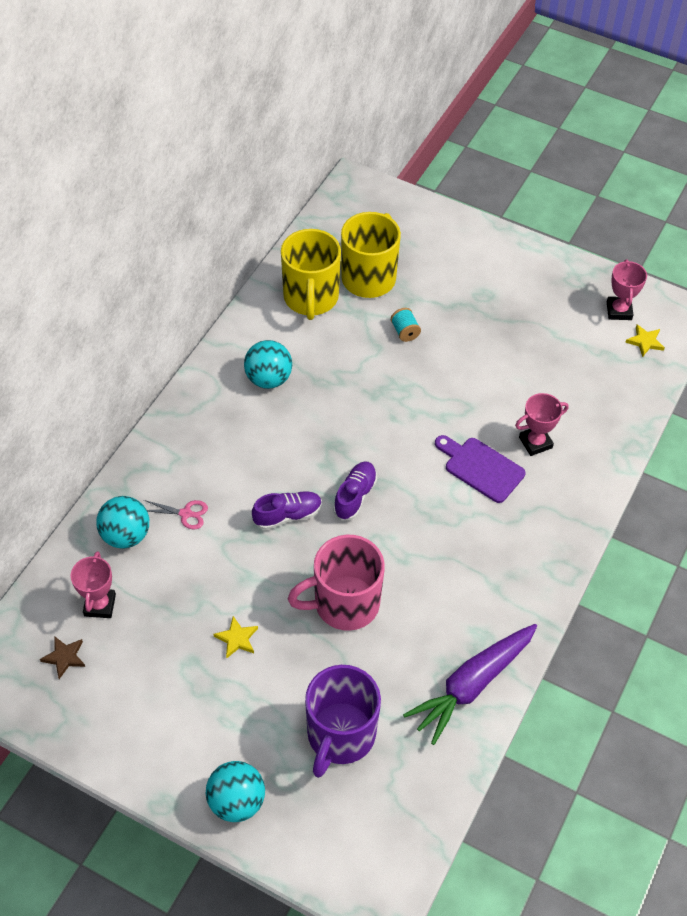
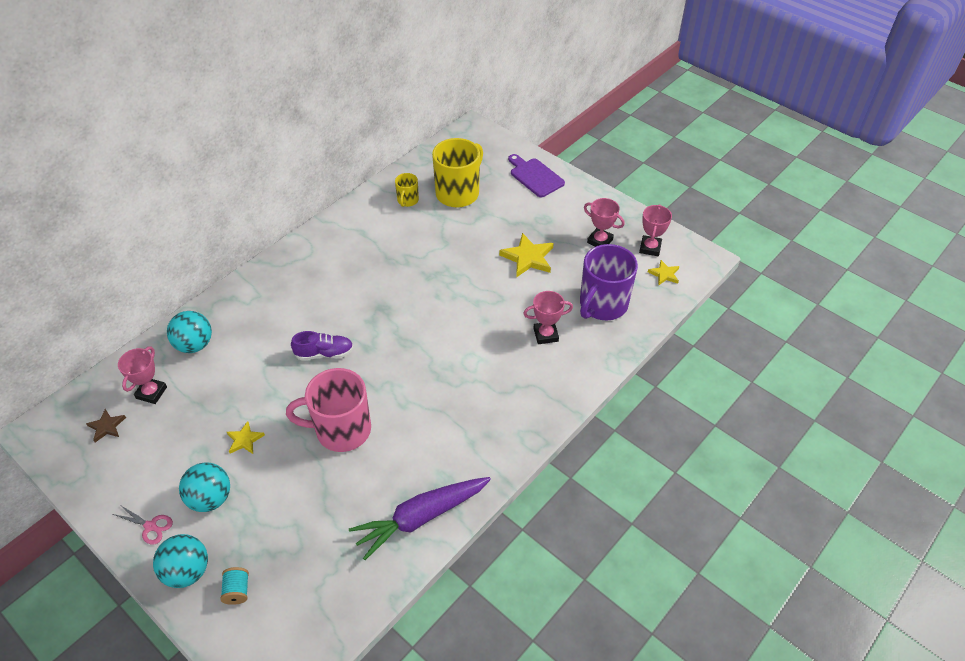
camera: 15 degrees right, 5 degrees down
(185, 513) = (246, 337): pink scissors -> pink scissors (150, 526)
(268, 379) = (352, 251): turquoise ball -> turquoise ball (210, 498)
(311, 298) = (407, 200): yellow mug -> yellow mug, size x0.49
(340, 735) = (294, 535): purple mug -> purple mug (602, 305)
(355, 496) = (383, 348): purple shoe -> none
(405, 332) = (471, 235): turquoise spool -> turquoise spool (237, 591)
(481, 468) = (493, 346): purple cutting board -> purple cutting board (535, 176)
(482, 349) = (528, 258): none -> yellow star
(559, 312) = (600, 241): none -> pink trophy

